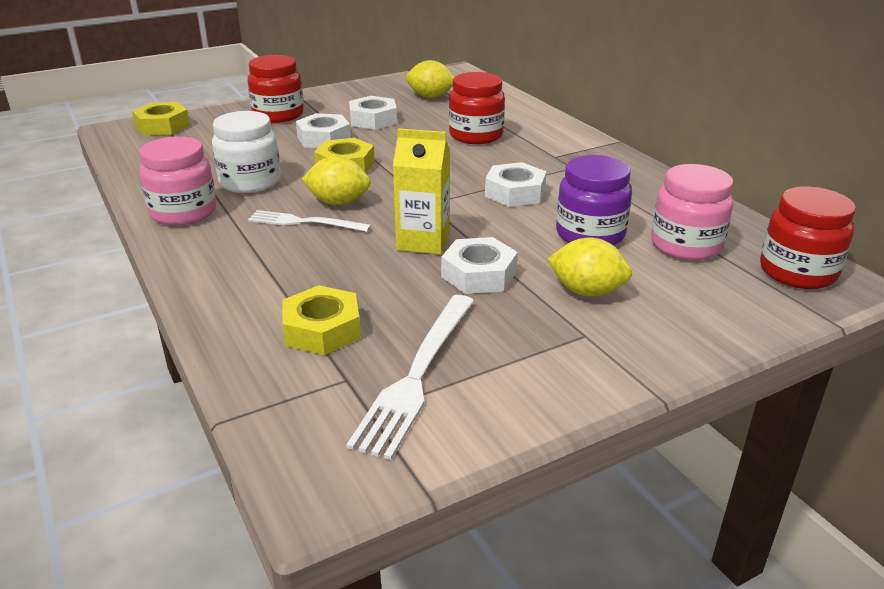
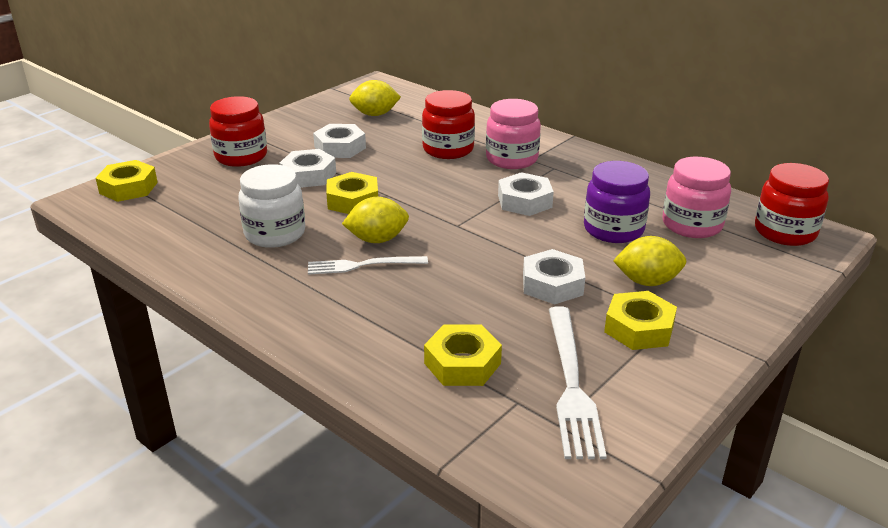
camera: 20 degrees left, 0 degrees up
(183, 212) = (236, 278): pink jar -> pink jar (511, 159)
(423, 241) = (482, 263): yellow carton -> none
(539, 336) = (639, 328): none -> yellow nut

